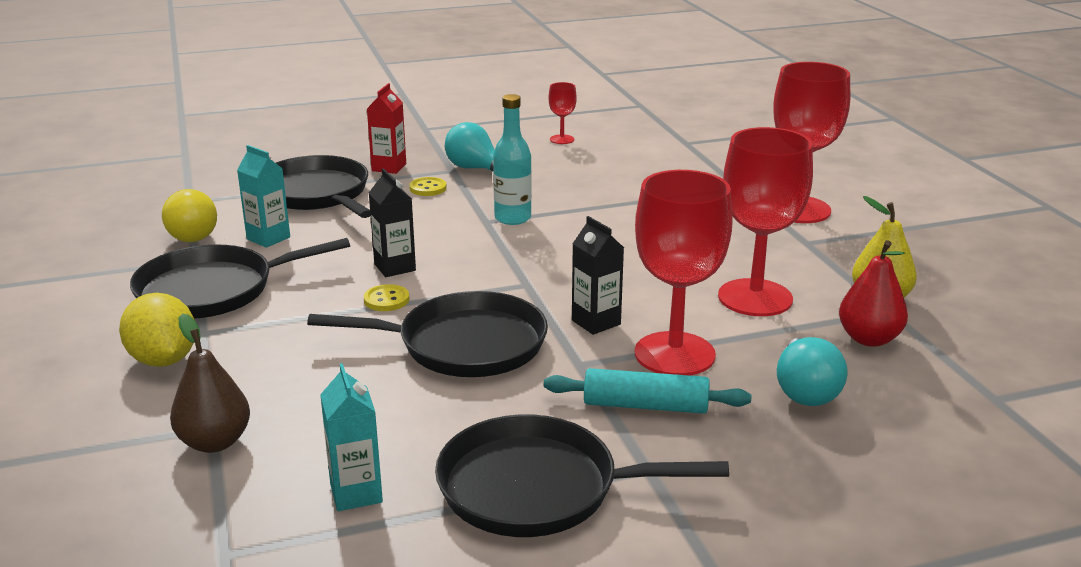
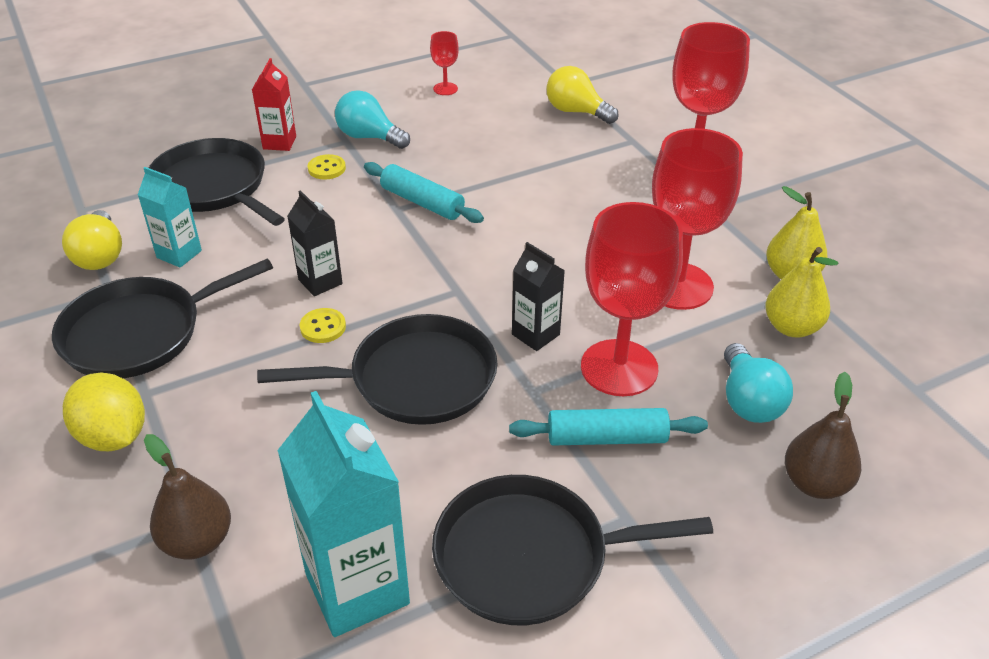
camera: 10 degrees left, 15 degrees up
(356, 493) = (357, 589): turquoise carton -> turquoise carton, size x1.82
(512, 218) = (422, 202): turquoise bottle -> turquoise rolling pin
(688, 163) = (576, 111): none -> yellow light bulb
(860, 462) = (815, 483): none -> brown pear
(869, 339) = (791, 327): red pear -> yellow pear

